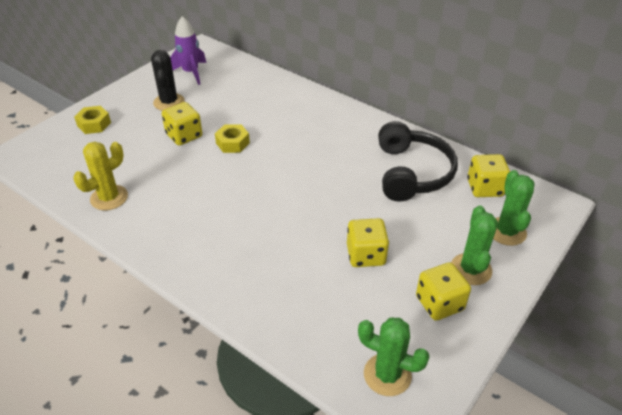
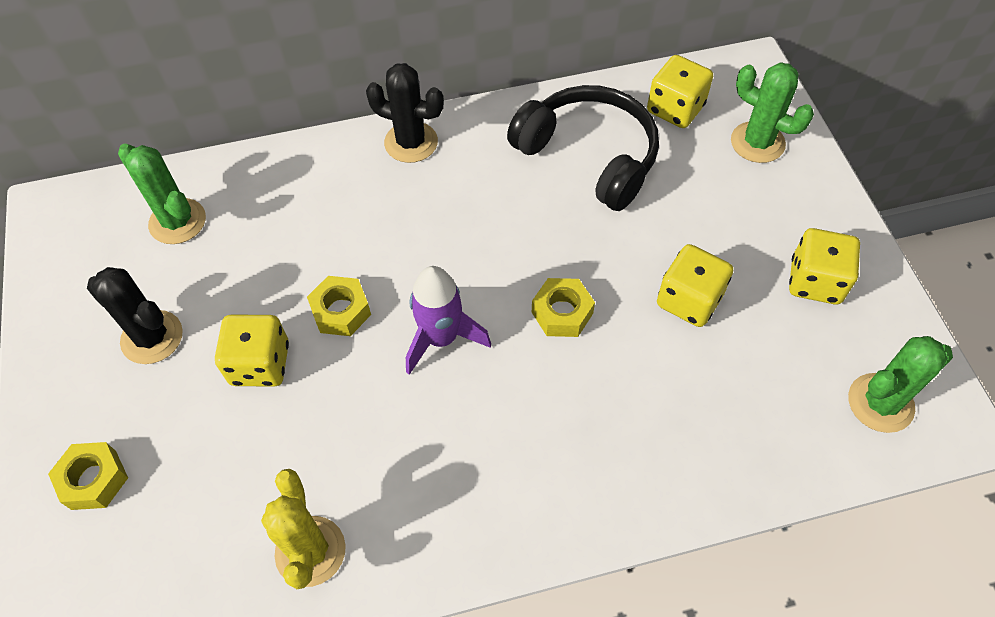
camera: 50 degrees left, 15 degrees up
(190, 73) = (105, 263): purple rocket -> purple rocket (441, 338)
(306, 211) = (562, 313): none -> yellow nut
(345, 114) = (411, 142): none -> black cactus
(471, 269) = (787, 216): green cactus -> green cactus (177, 221)

